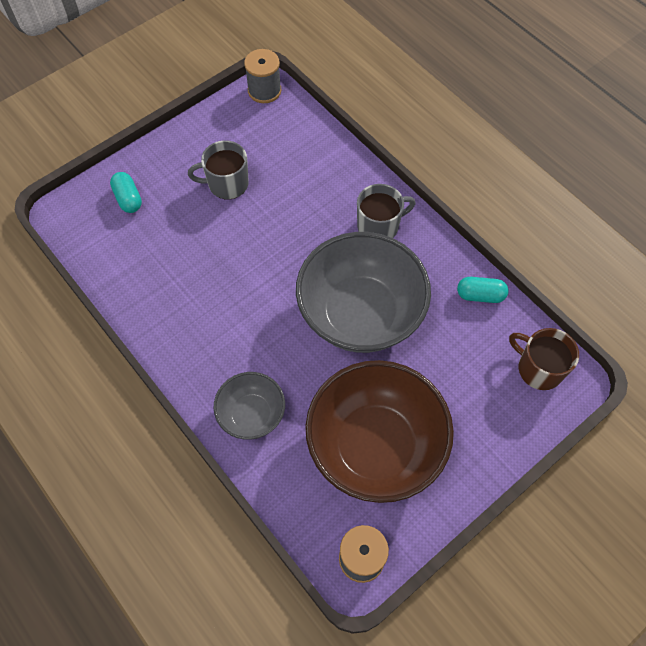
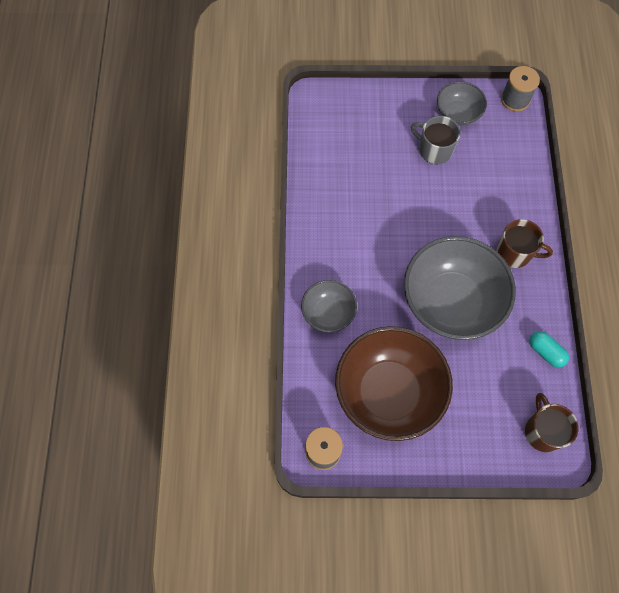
camera: 40 degrees right, 5 degrees up
(128, 199) = (362, 116): turquoise capsule -> none
(222, 136) = (457, 114): none -> grey bowl
(379, 226) = (515, 253): grey mug -> brown mug

